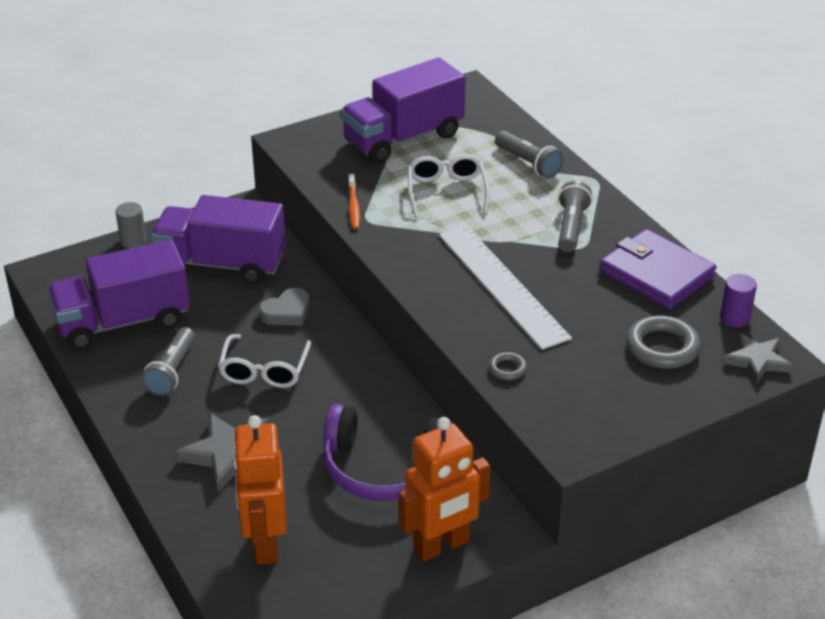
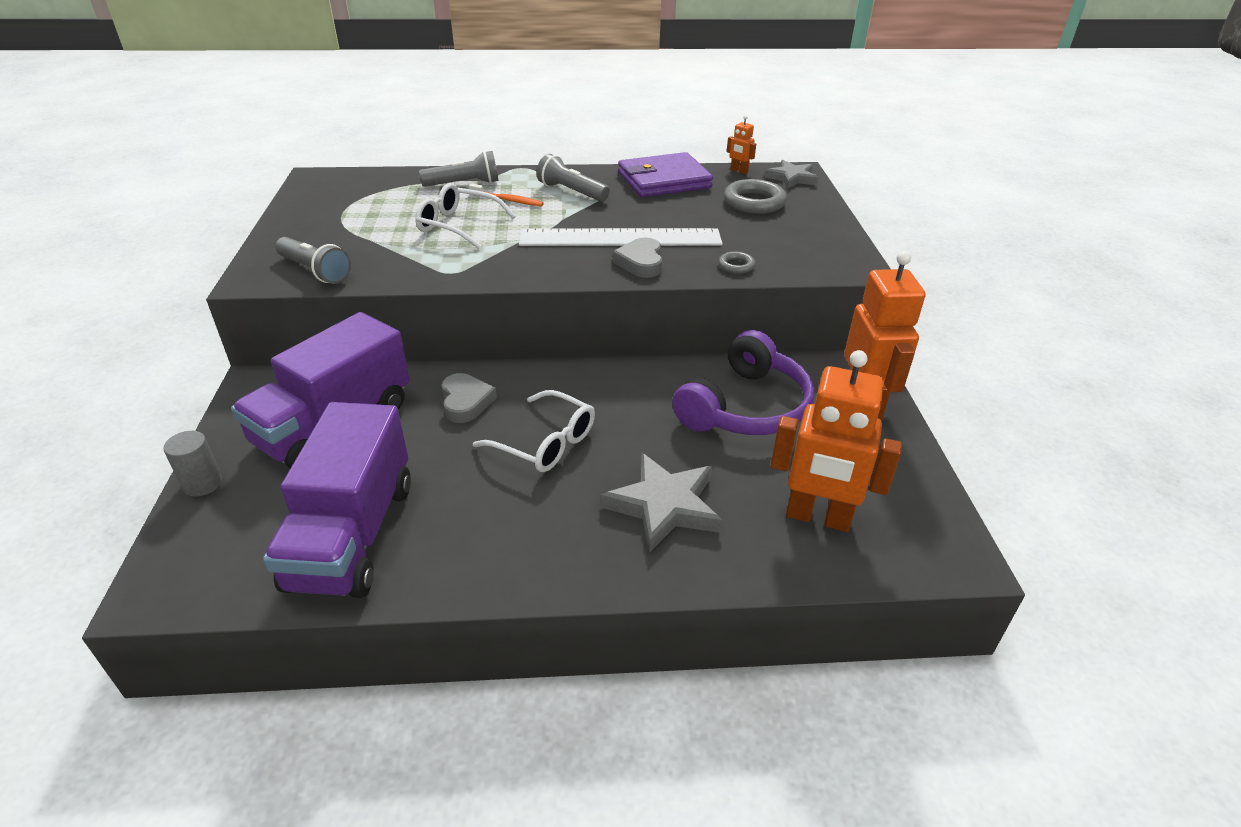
camera: 65 degrees left, 0 degrees up
(172, 371) = (486, 515): grey flashlight -> grey flashlight (315, 271)
(353, 206) = (420, 273): orange toothbrush -> orange toothbrush (508, 200)
(403, 138) = (346, 222): purple truck -> none
(466, 311) = (641, 262): none -> grey heart
(735, 318) = (739, 171): purple cylinder -> orange robot

